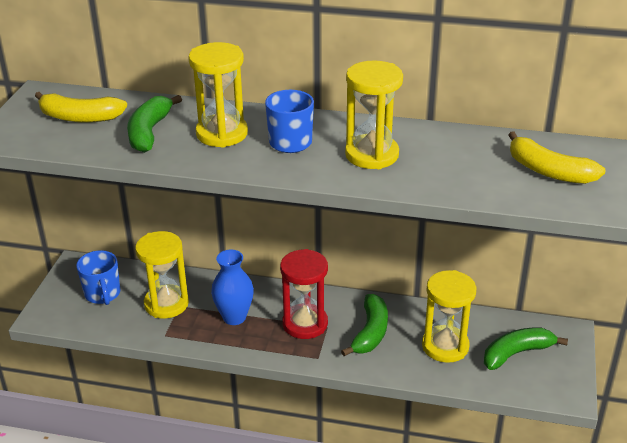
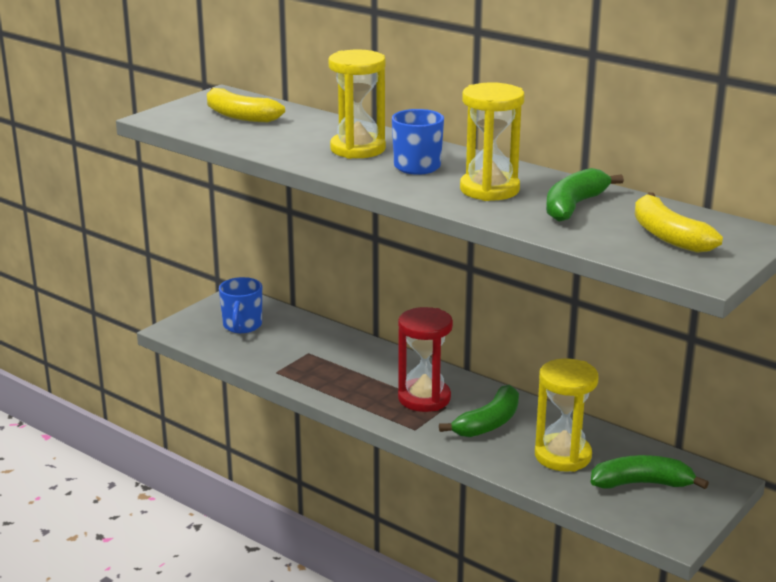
camera: 25 degrees right, 10 degrees down
(149, 132) = (291, 136): green banana -> green banana (573, 206)
(166, 304) = (297, 348): yellow hourglass -> none
(234, 317) = (355, 375): blue vase -> none

